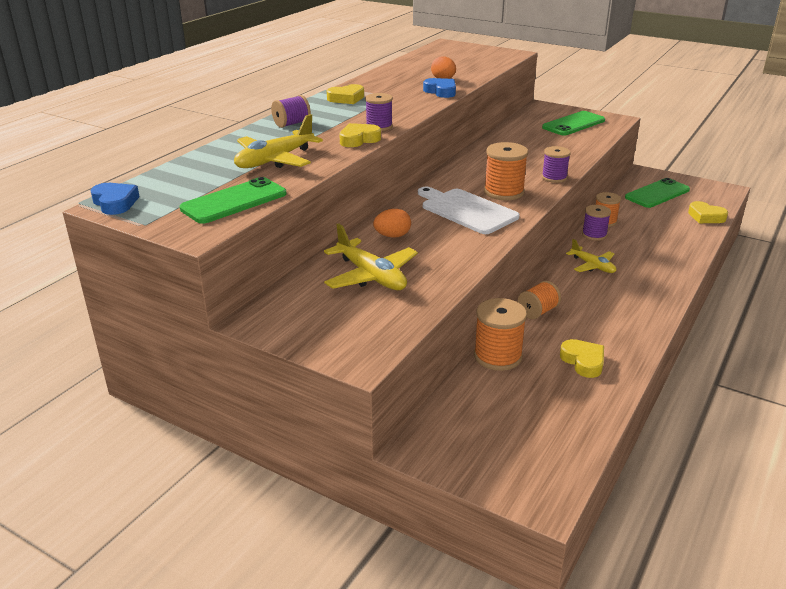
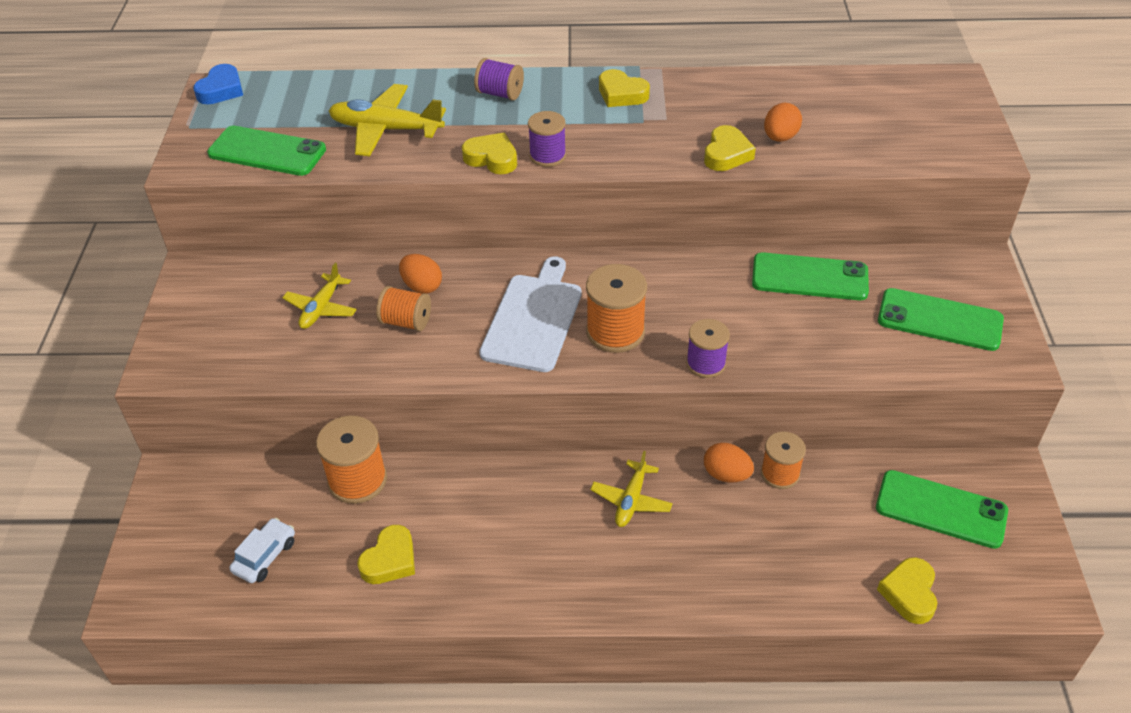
camera: 60 degrees right, 15 degrees up
(371, 276) = (321, 308): yellow plane -> yellow plane, size x0.62
(441, 91) = (726, 154): blue heart -> yellow heart
(512, 138) = (809, 277): none -> green phone
(538, 311) = (475, 482): orange spool -> orange spool (406, 322)
(542, 416) = (265, 556): none -> white car
(594, 235) = (726, 474): purple spool -> orange egg

